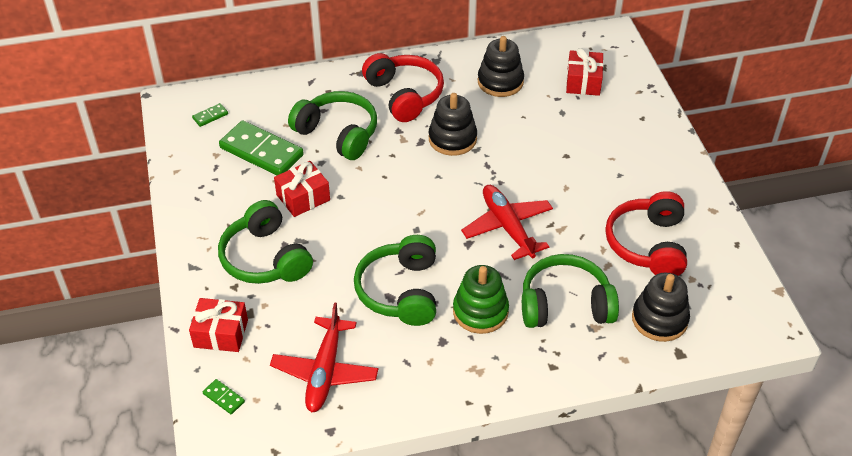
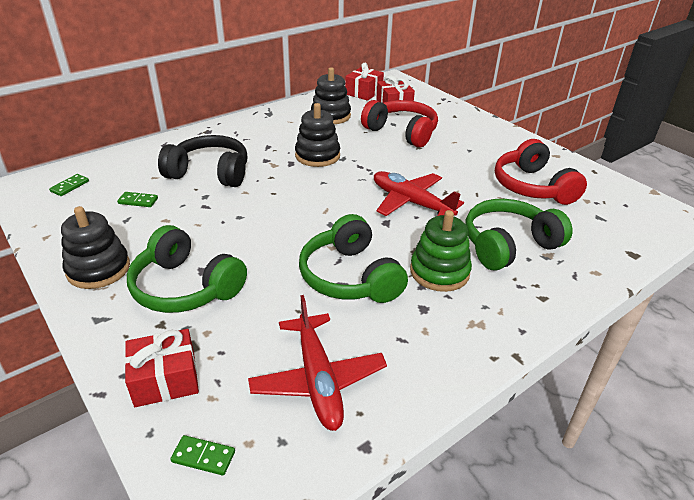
camera: 25 degrees left, 10 degrees down
(261, 151) = (138, 201): green domino -> green domino, size x0.43
(303, 197) = (201, 226): red gift -> red gift (364, 92)
(338, 133) = (210, 173): green headphones -> black headphones
(404, 95) = (256, 137): red headphones -> red headphones (402, 132)
(659, 319) = (592, 234): black stacking toy -> black stacking toy (98, 269)

